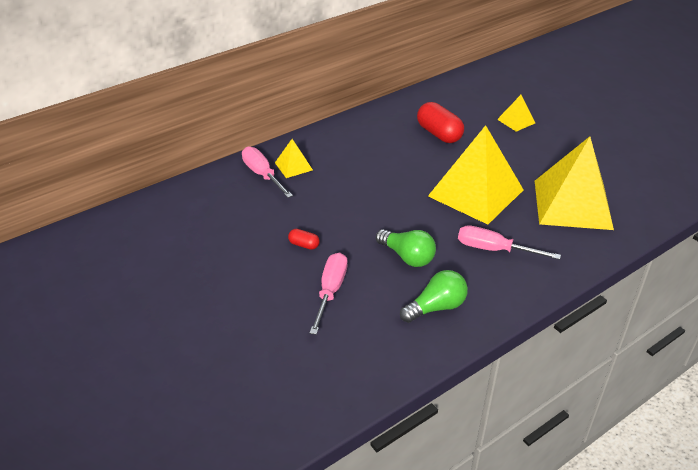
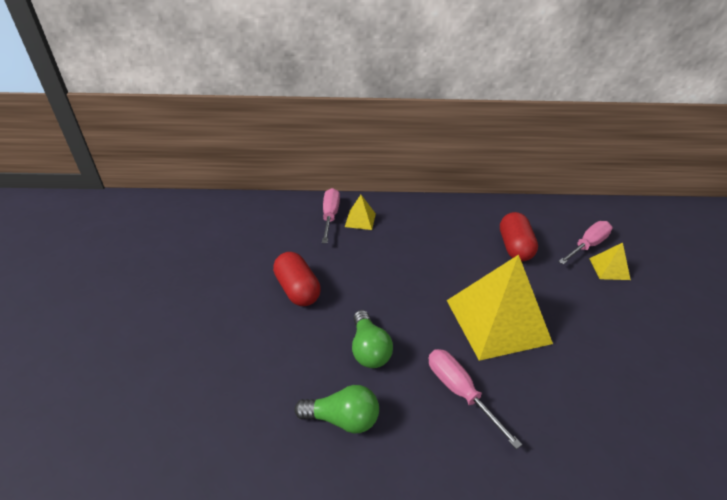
camera: 35 degrees right, 0 degrees up
(304, 245) = (297, 289): red capsule -> red capsule, size x2.05
(330, 291) = (272, 343): pink screwdriver -> pink screwdriver (587, 245)
(572, 204) = (597, 390): yellow pyramid -> none

